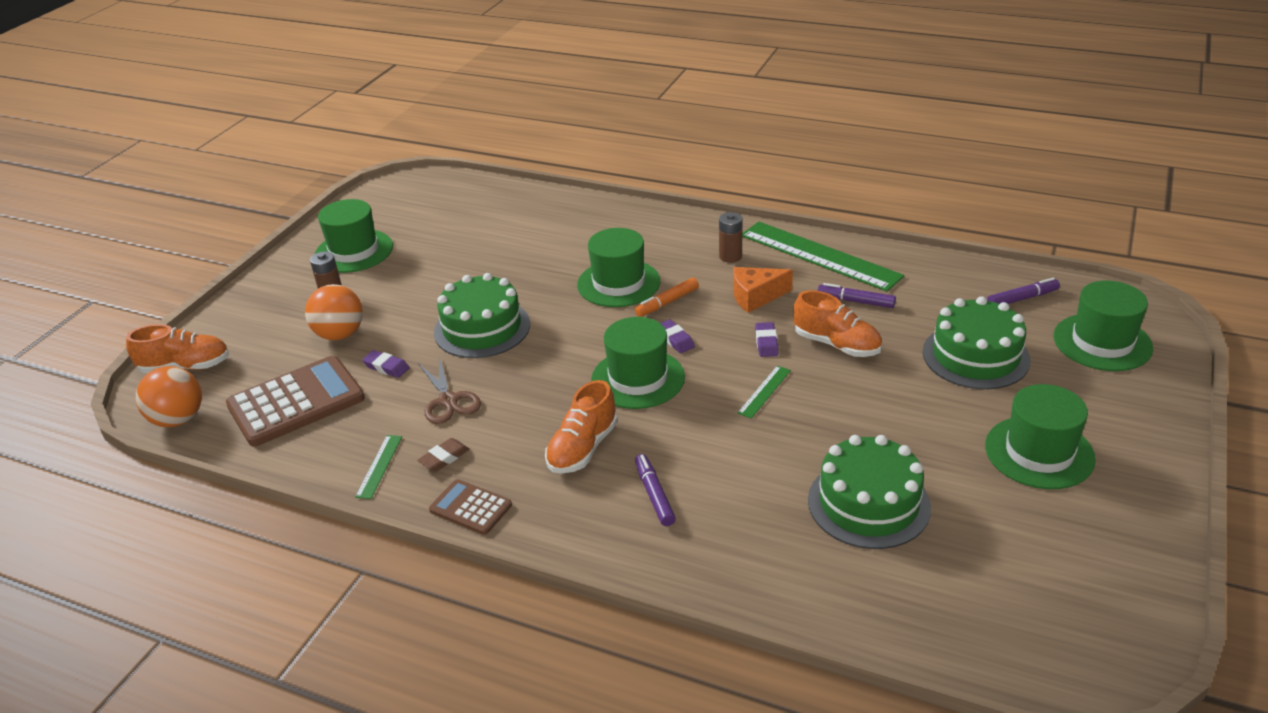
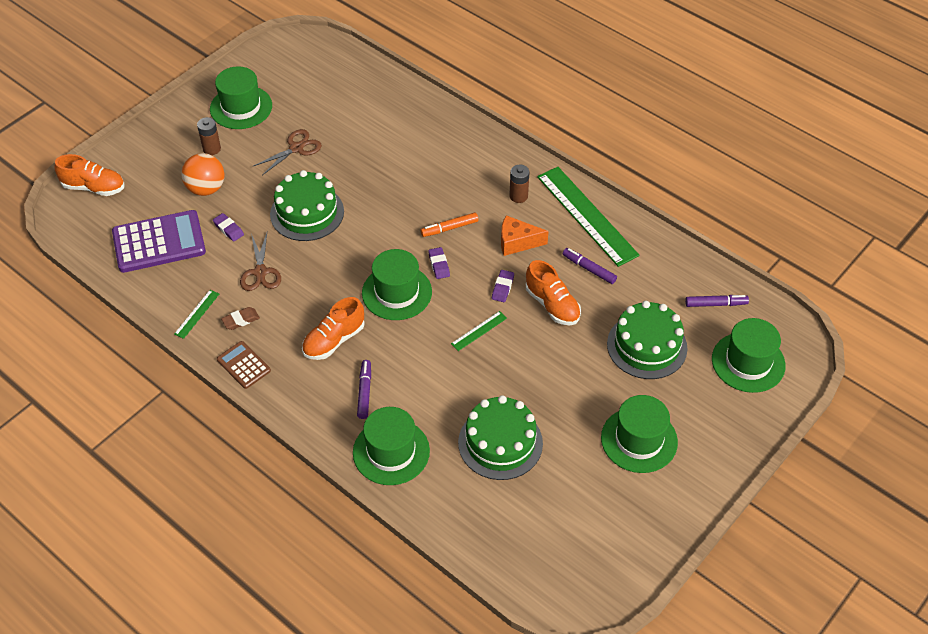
camera: 15 degrees right, 15 degrees up
(178, 419) = (78, 234): orange ball -> none
(296, 402) = (159, 242): brown calculator -> purple calculator
(440, 272) = (296, 148): none -> brown scissors
(618, 283) = (422, 198): green hat -> green hat (391, 452)

